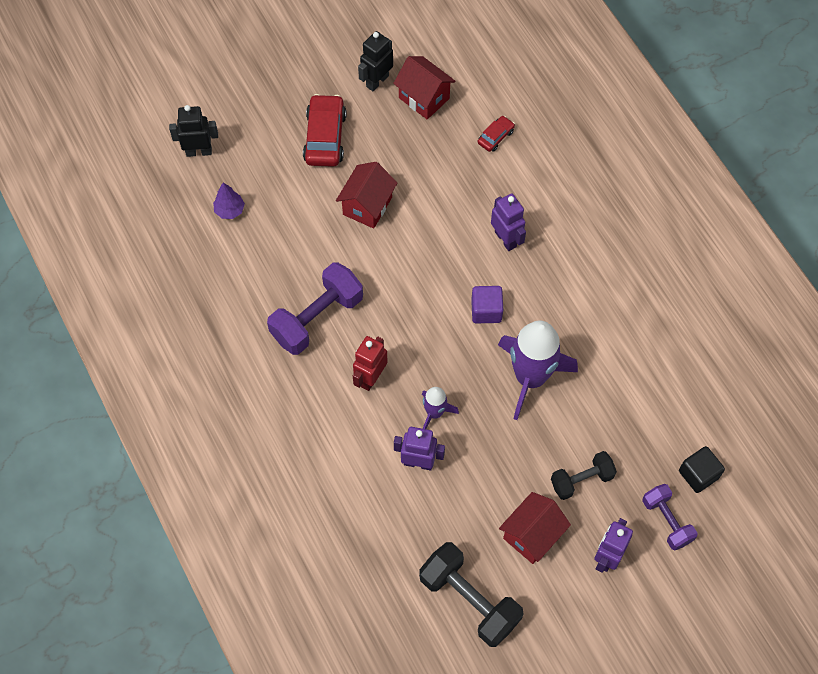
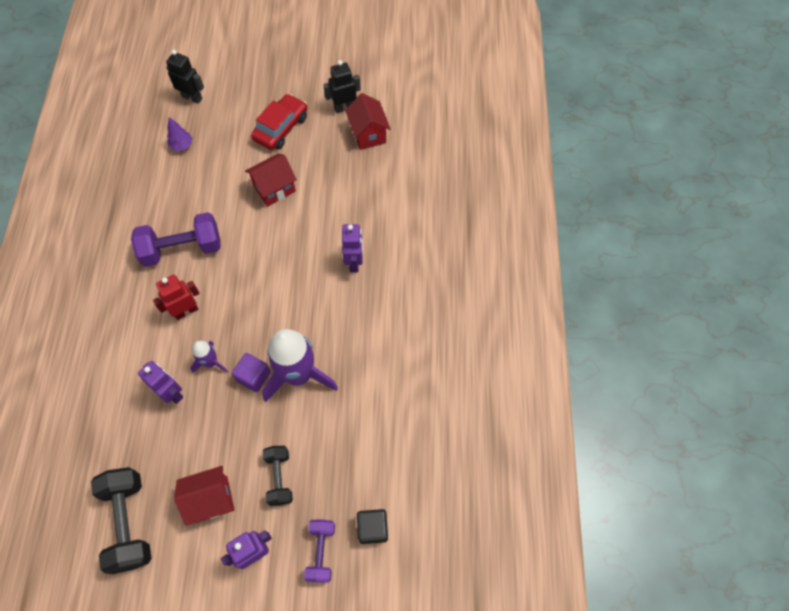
camera: 30 degrees right, 0 degrees up
(486, 311) = (302, 307): purple cube -> purple cube (253, 376)
(495, 137) = (399, 185): red car -> none
(581, 480) = (279, 478): black dumbbell -> black dumbbell turned 75 degrees clockwise

